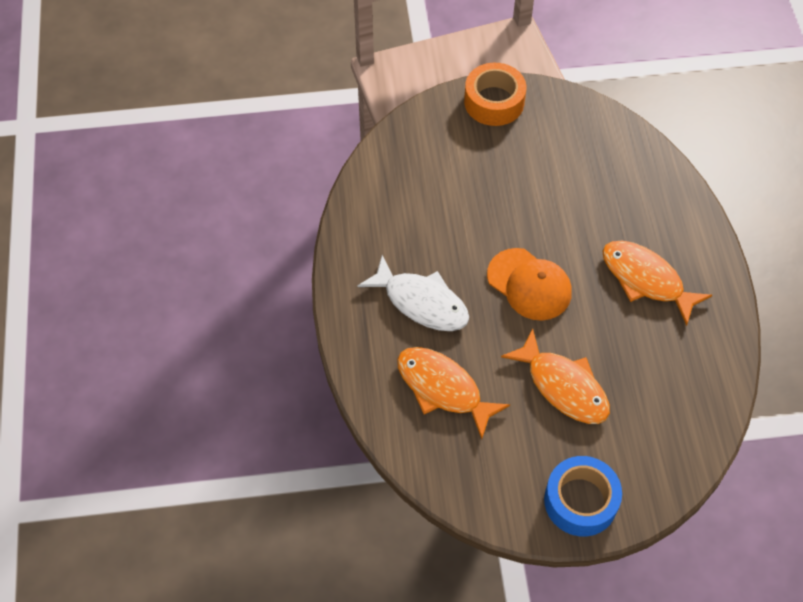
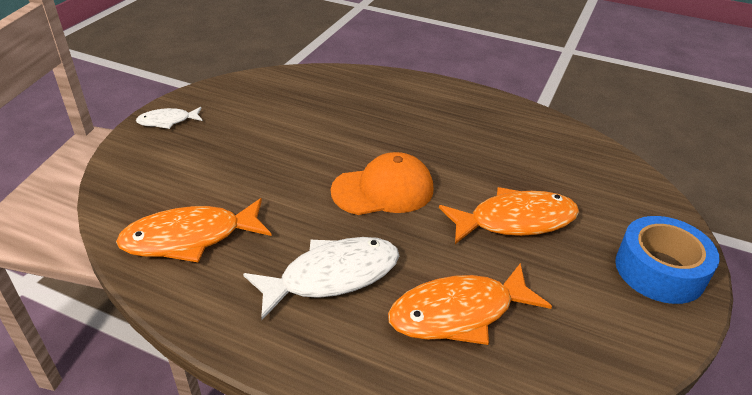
camera: 60 degrees left, 20 degrees down
(494, 102) = (167, 121): orange tape -> white fish
(646, 280) = (438, 126): orange fish -> orange fish (190, 238)

